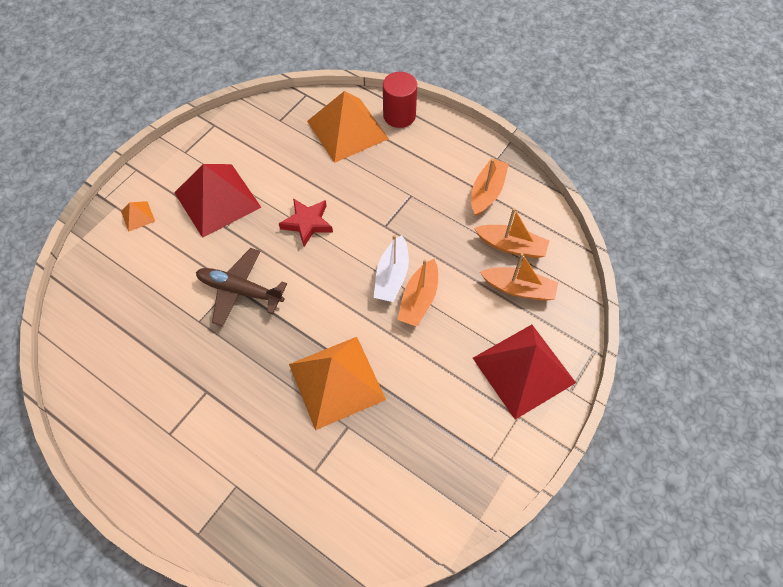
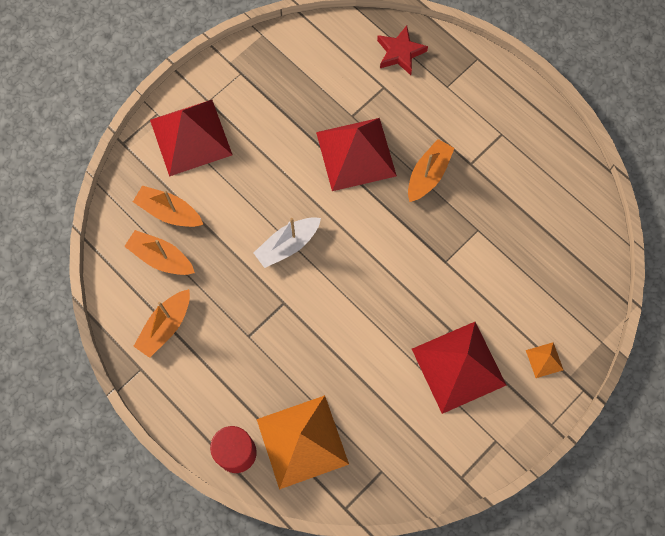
camera: 170 degrees left, 10 degrees up
(240, 290) = (437, 255): brown plane -> none
(307, 223) = (364, 319): red star -> red star (400, 53)
(336, 381) = (356, 154): orange pyramid -> red pyramid
(392, 276) = (287, 245): white boat -> white boat turned 150 degrees counterclockwise
(419, 299) = (267, 217): orange boat -> orange boat (428, 175)

